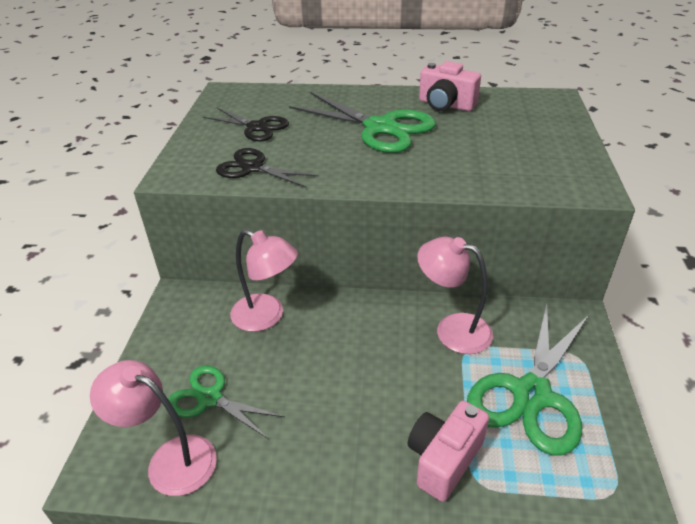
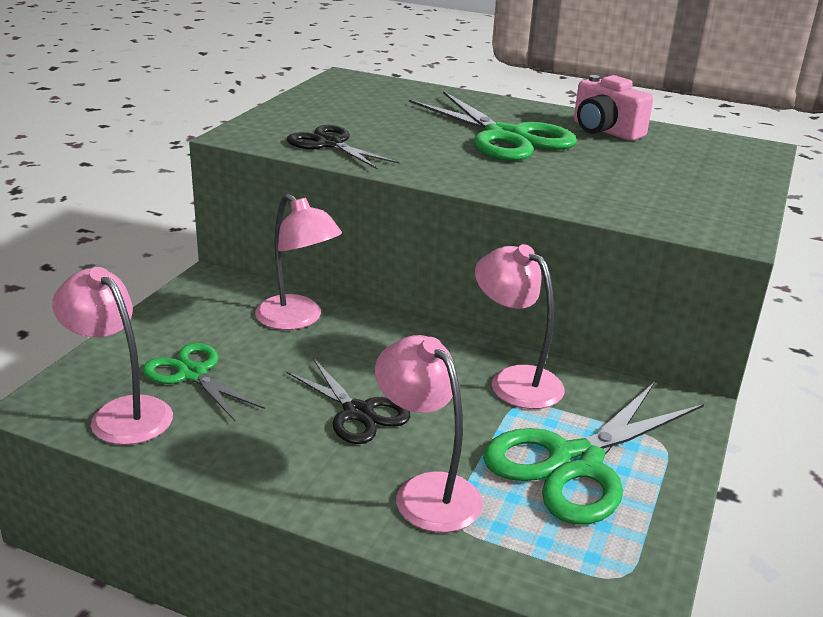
camera: 15 degrees right, 10 degrees down
(256, 127) = (359, 112): black scissors -> black scissors (358, 412)
(443, 459) = (426, 491): pink camera -> pink lamp

